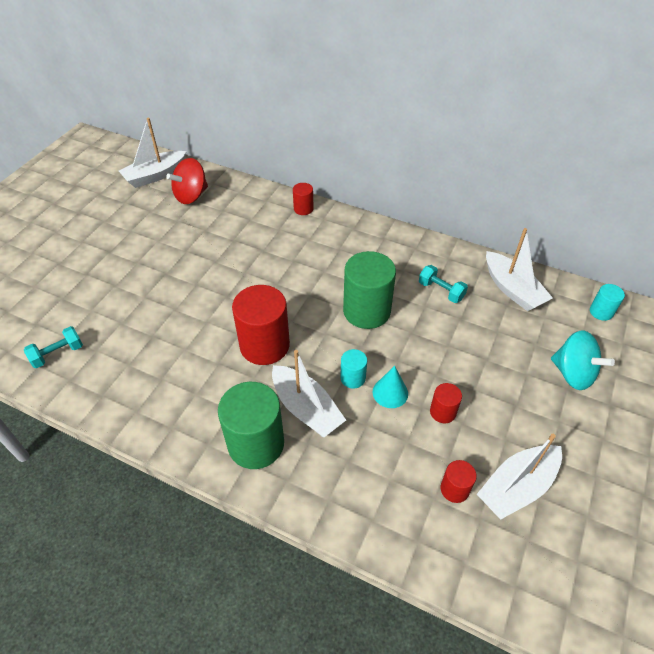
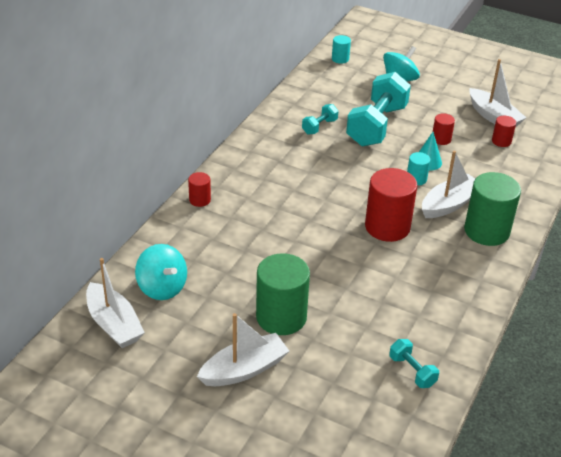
camera: 90 degrees left, 10 degrees down
(191, 195) = (162, 287): red spinning top -> turquoise spinning top
(366, 311) = (344, 167): green cylinder -> green cylinder (281, 317)
(456, 344) = (377, 126): none -> turquoise dumbbell
(512, 289) = (317, 92): white boat -> white boat (244, 369)

